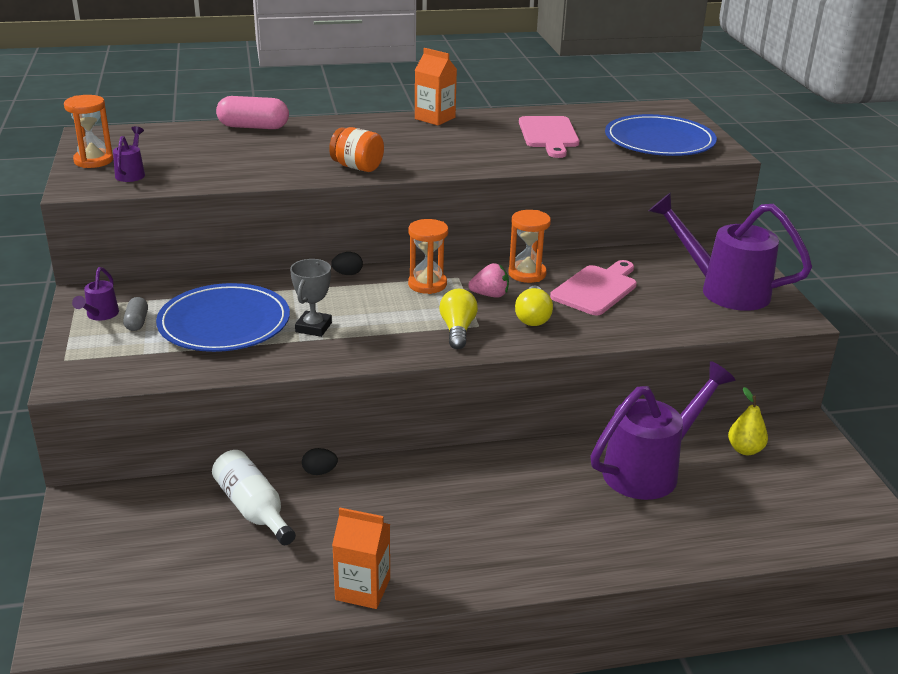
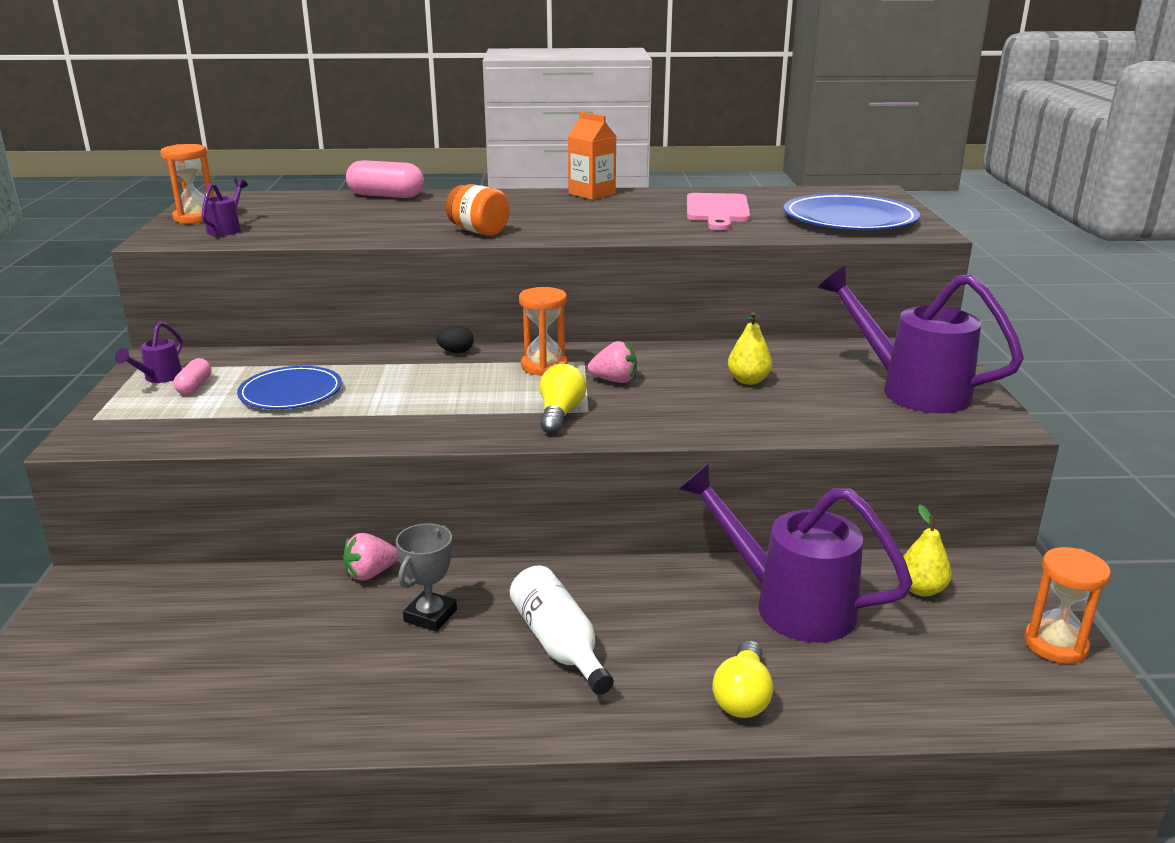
camera: 10 degrees right, 5 degrees down
(137, 322) = (194, 386): grey capsule -> pink capsule
(224, 323) = (291, 392): blue plate -> blue plate, size x0.66
(253, 509) = (273, 610): white bottle -> white bottle (559, 644)
(313, 327) = (390, 402): grey trophy -> grey trophy (430, 616)
(319, 472) = (370, 574): black egg -> pink strawberry
(363, 589) = (364, 720): orange carton -> none
(527, 274) = (668, 361): orange hourglass -> orange hourglass (1055, 644)
(533, 317) = (658, 406): yellow light bulb -> yellow light bulb (742, 696)
(596, 289) = (748, 380): pink cutting board -> yellow pear
(651, 469) = (788, 603): purple watering can -> purple watering can turned 120 degrees counterclockwise

